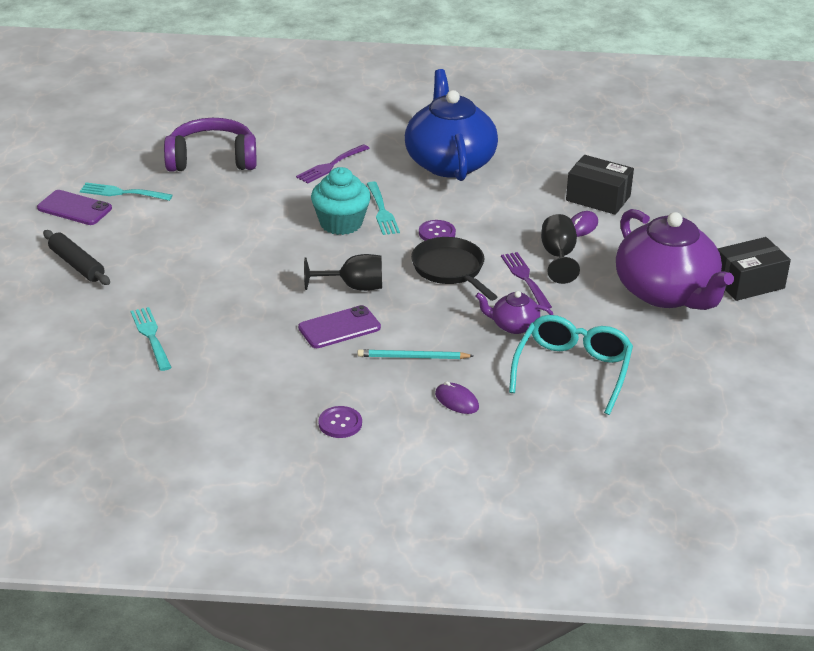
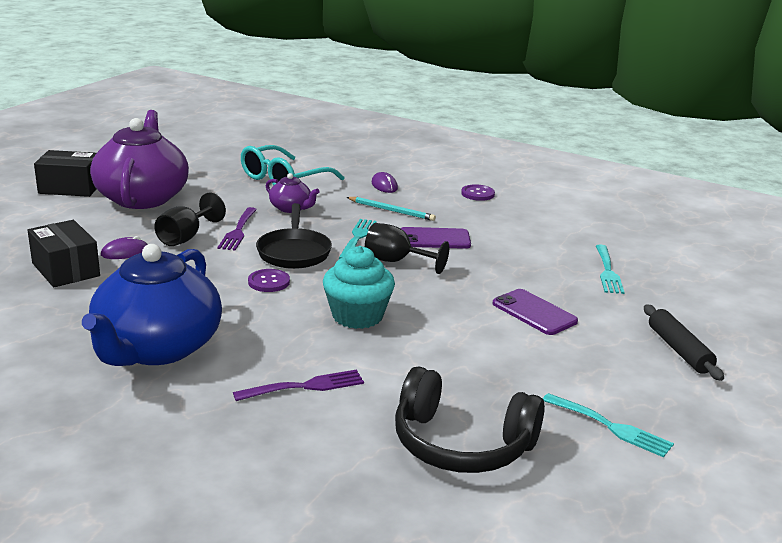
camera: 155 degrees left, 10 degrees down
(74, 208) = (681, 421): purple phone -> purple phone (534, 312)
(212, 160) = (461, 444): purple headphones -> black headphones
(382, 211) = (300, 316): turquoise fork -> turquoise fork (357, 238)

